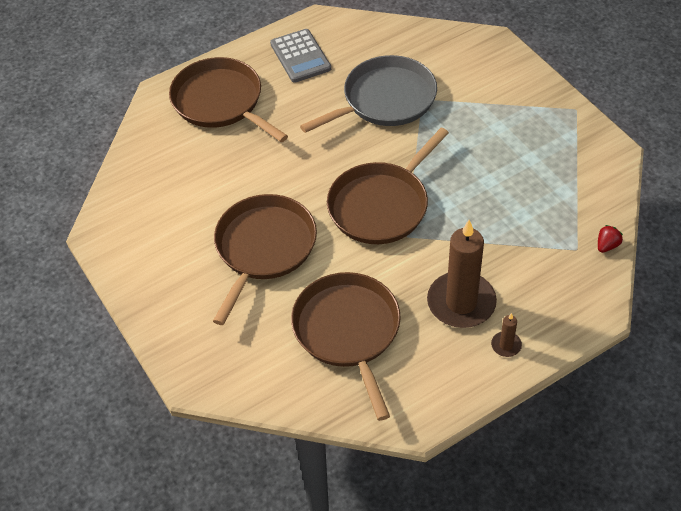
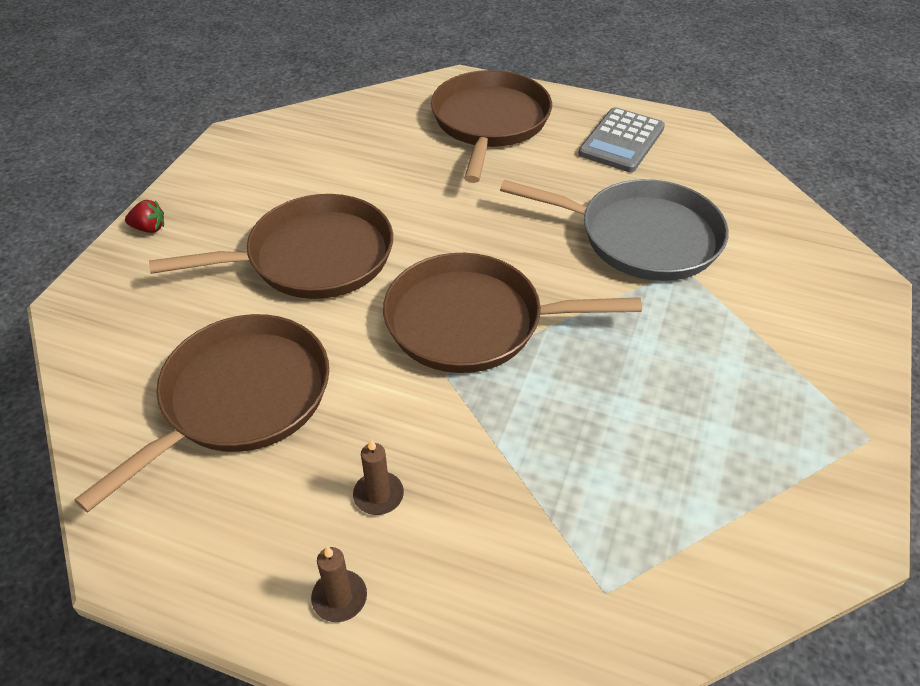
camera: 50 degrees right, 5 degrees down
(461, 302) = (378, 495): brown candle -> brown candle, size x0.43
(607, 245) = (653, 634): red strawberry -> red strawberry (149, 228)

